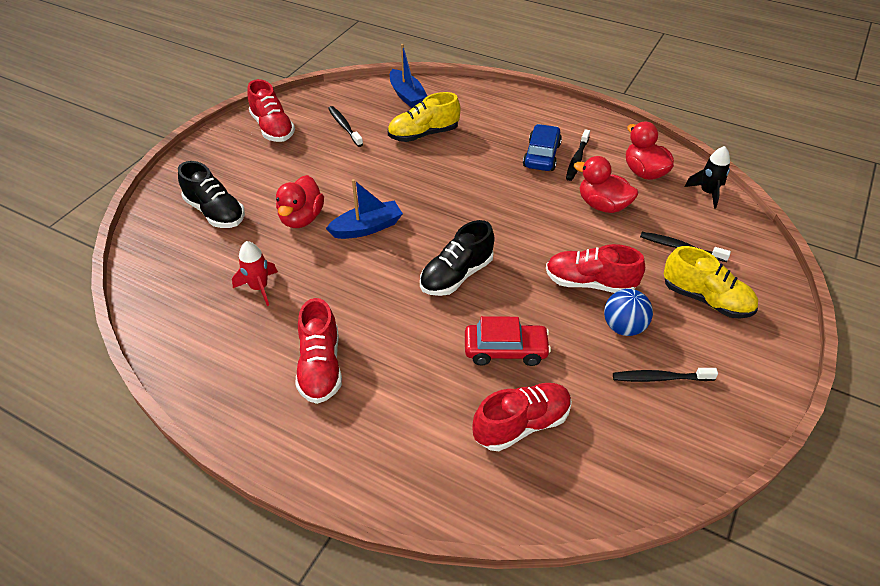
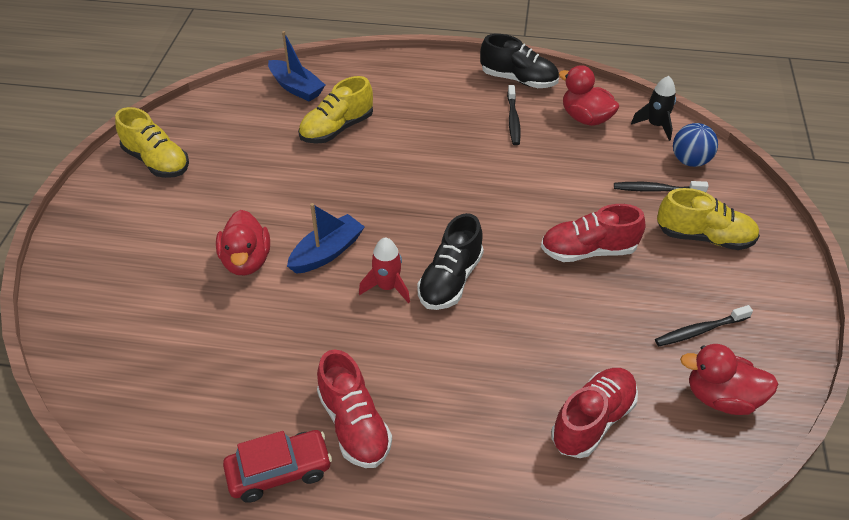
camera: 20 degrees left, 0 degrees up
(215, 212) = (138, 280): black shoe -> black shoe (518, 80)
(259, 288) = (238, 356): red rocket -> red rocket (387, 287)
(272, 128) = (156, 161): red shoe -> yellow shoe
(344, 126) = (242, 140): black toothbrush -> none
(505, 350) = (539, 347): red car -> red car (279, 471)
(541, 155) = (475, 124): blue car -> none
(602, 205) = (562, 164): red duck -> red duck (721, 398)
(623, 327) = (642, 288): blue ball -> blue ball (690, 161)

